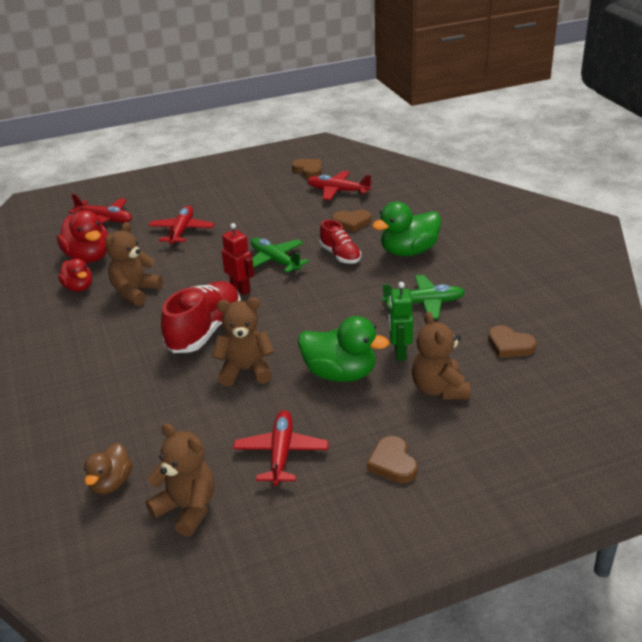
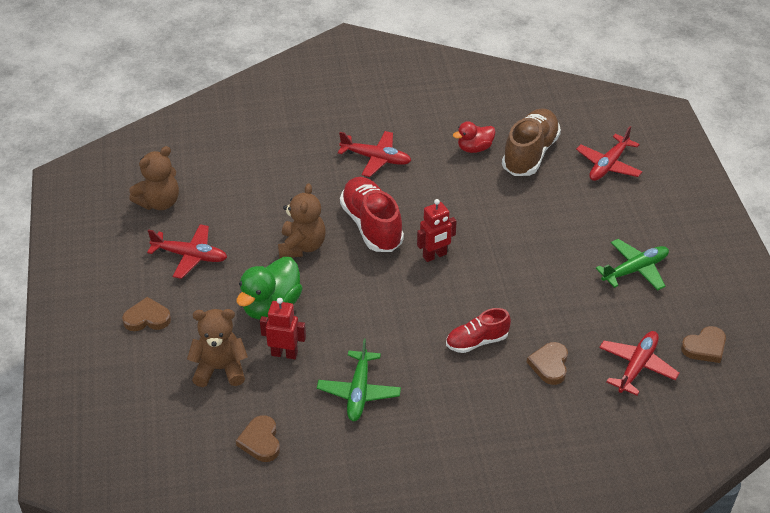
camera: 100 degrees right, 10 degrees up
(88, 257) = (530, 154): red duck -> brown shoe
(111, 483) = (204, 167): brown duck -> none
(135, 292) = (453, 184): brown teddy bear -> none
(182, 231) = (566, 221): red plane -> red plane (376, 159)
(205, 331) = (371, 226): red shoe -> red shoe turned 150 degrees counterclockwise
(275, 261) = (481, 287): green plane -> green plane (635, 270)
(400, 352) = (284, 354): green robot -> red robot
(408, 251) = (467, 403): green duck -> none
(510, 345) = (260, 441): brown heart -> brown heart turned 60 degrees counterclockwise

